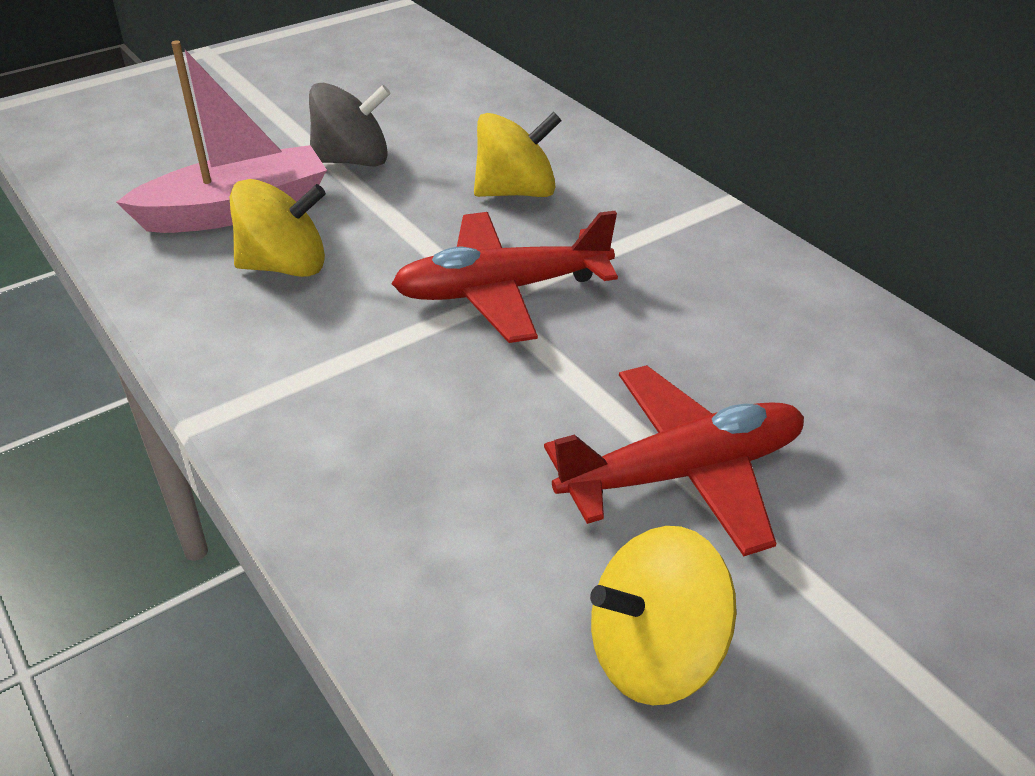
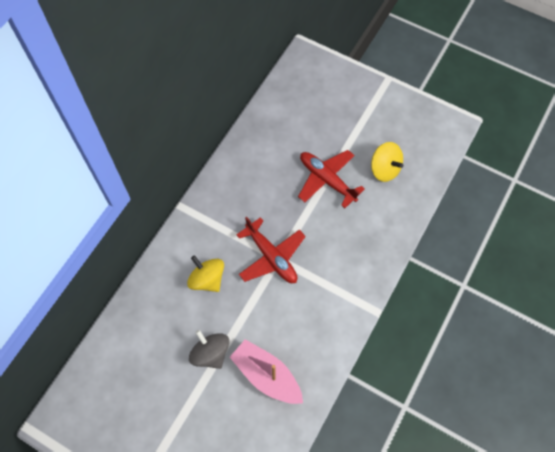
camera: 115 degrees left, 25 degrees up
(285, 266) = (292, 334): yellow spinning top -> none

